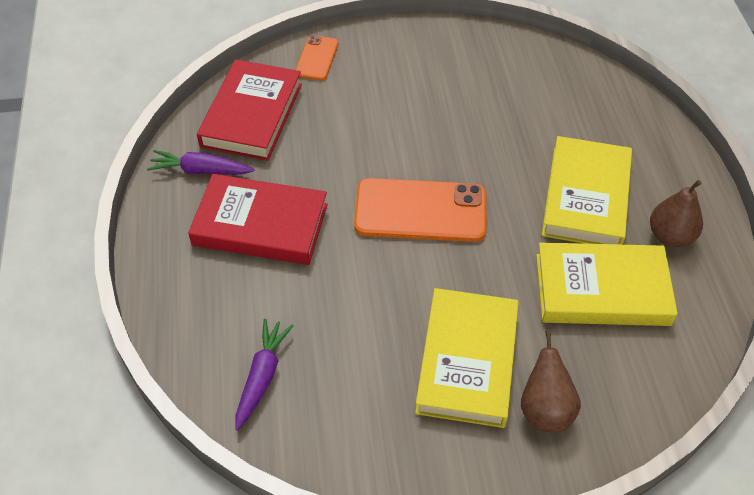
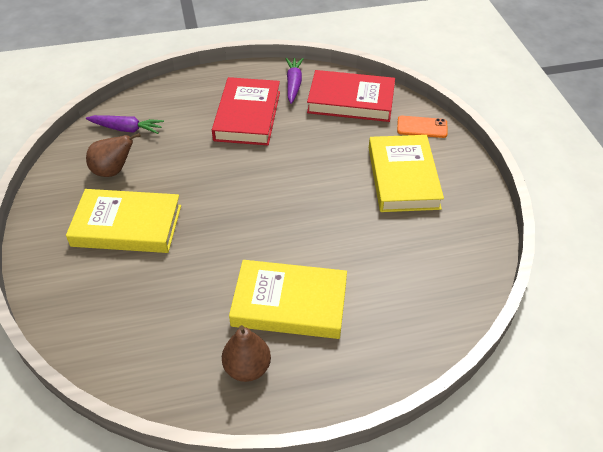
camera: 85 degrees right, 5 degrees down
(420, 211) = (266, 195): orange phone -> none
(545, 410) = (80, 270): brown pear -> brown pear (113, 171)
(602, 290) = (187, 310): yellow book -> yellow book (403, 177)

